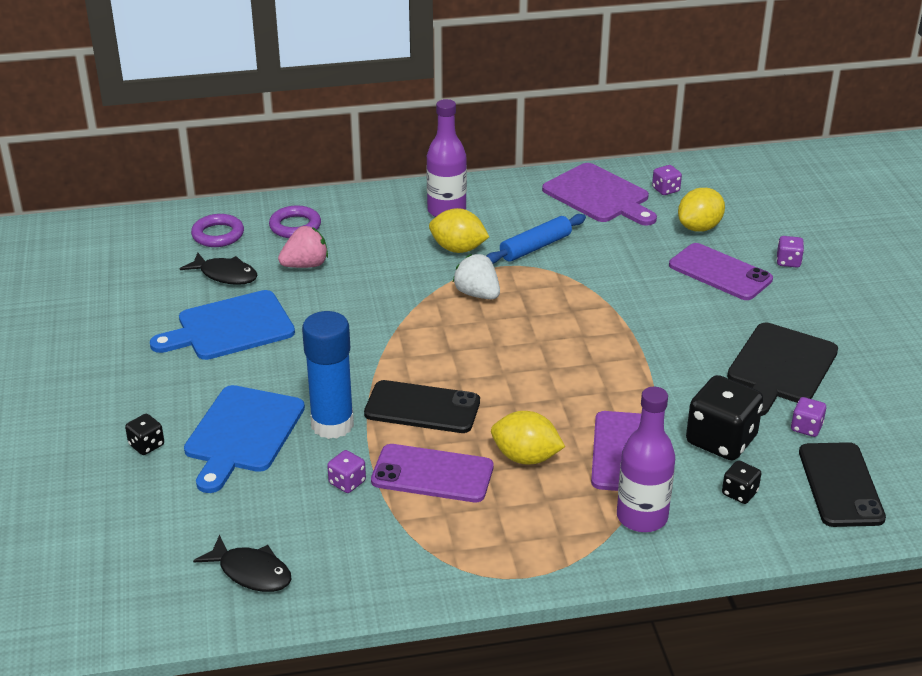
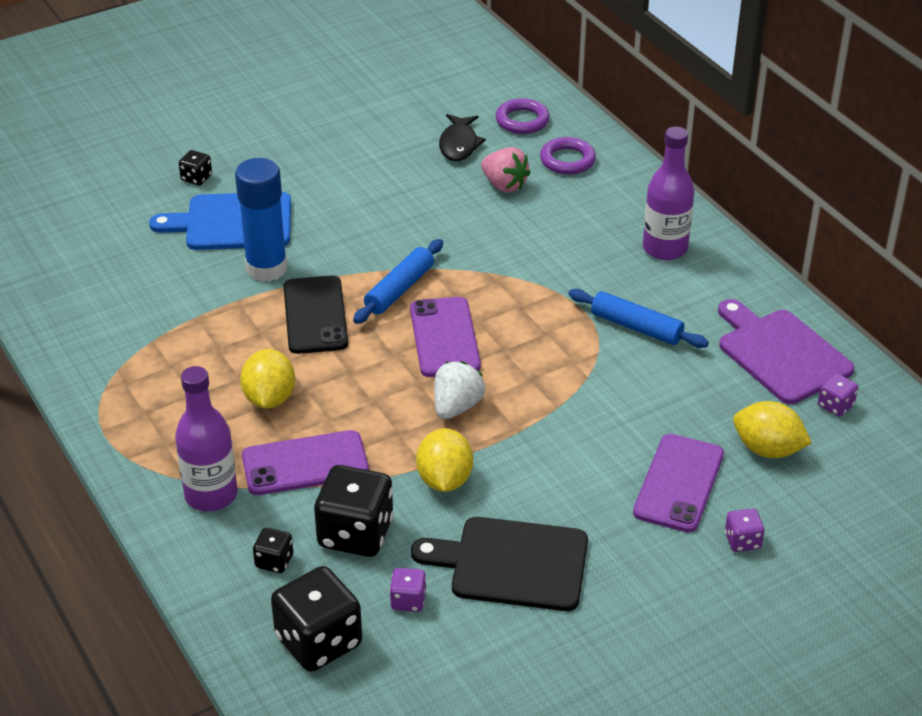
camera: 70 degrees right, 5 degrees up
(230, 327) = (379, 171): blue cutting board -> none
(251, 572) = (62, 277): black fish -> none
(347, 482) = (191, 298): purple dice -> none
(415, 352) = (399, 289): none -> blue rolling pin
(432, 474) = (222, 345): purple phone -> purple phone (445, 337)
(458, 249) = (596, 274): yellow lemon -> yellow lemon (444, 480)
(477, 294) = (521, 306): white strawberry -> white strawberry (456, 407)
(599, 195) = (780, 353): purple cutting board -> purple cutting board turned 120 degrees clockwise
(840, 485) = (318, 641): black phone -> black dice

